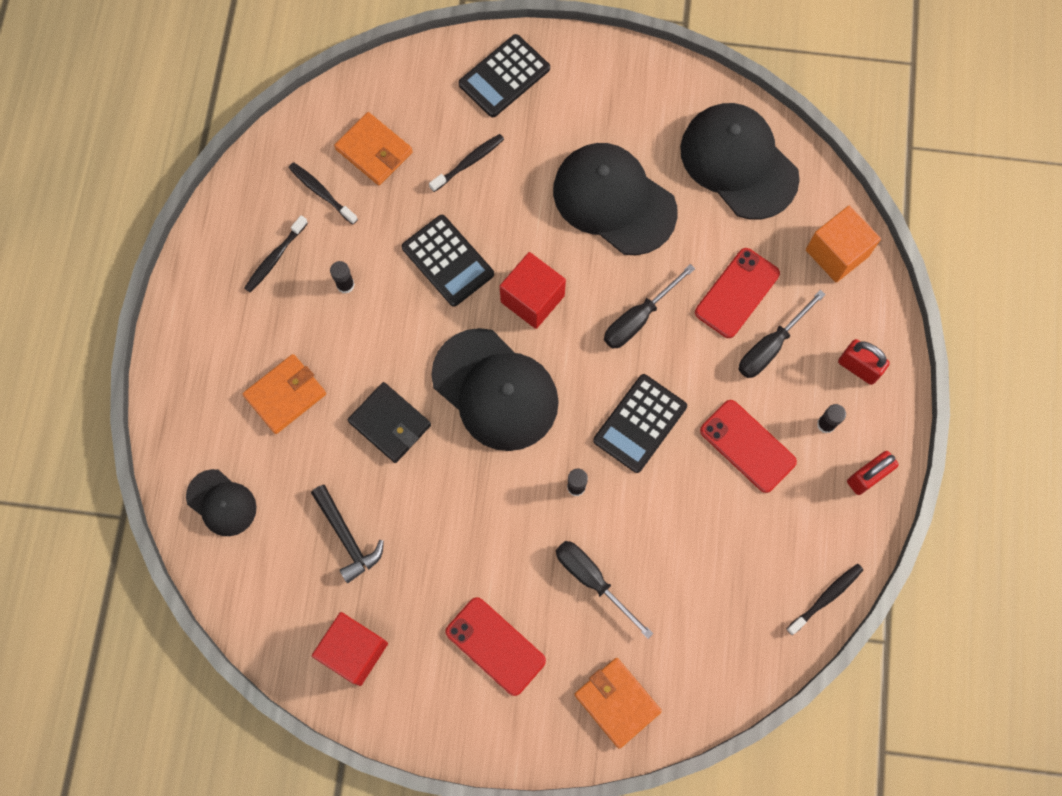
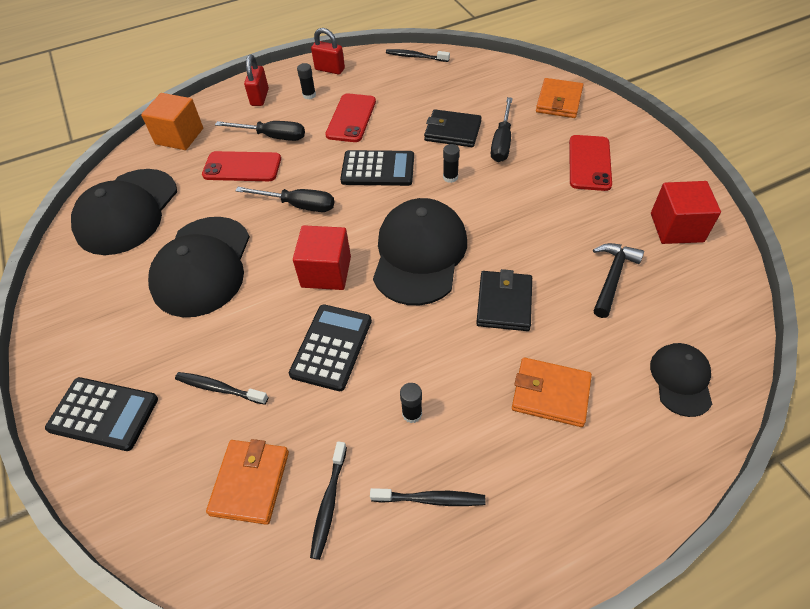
camera: 120 degrees left, 20 degrees down
(647, 540) = (452, 131): none -> black wallet

